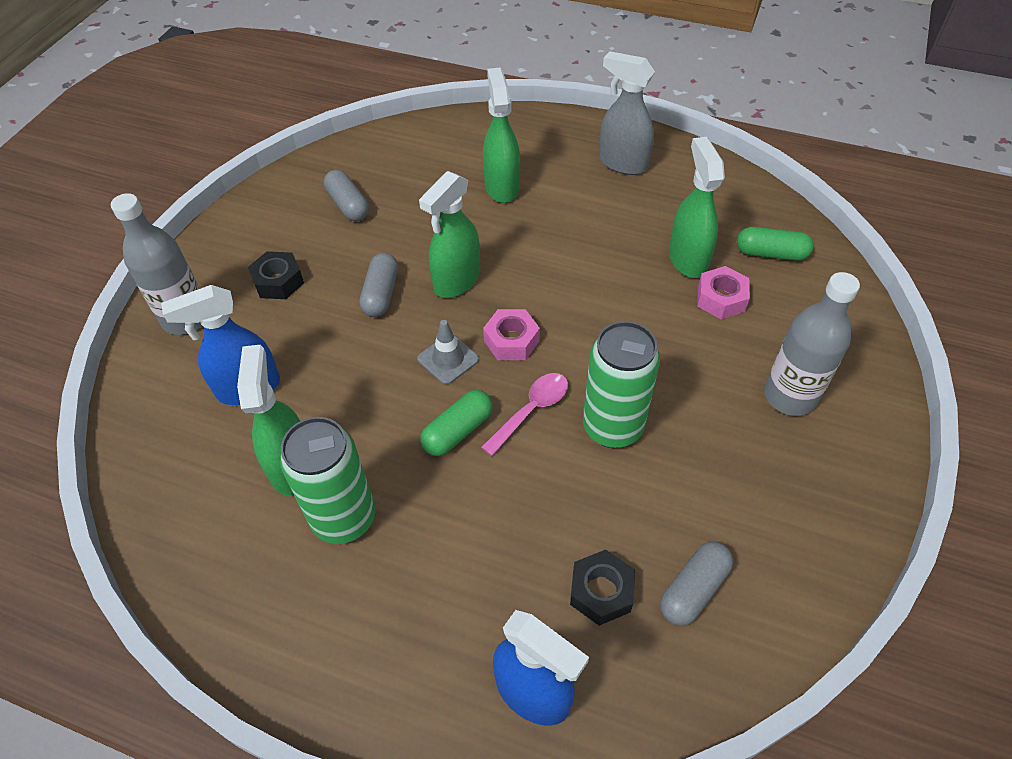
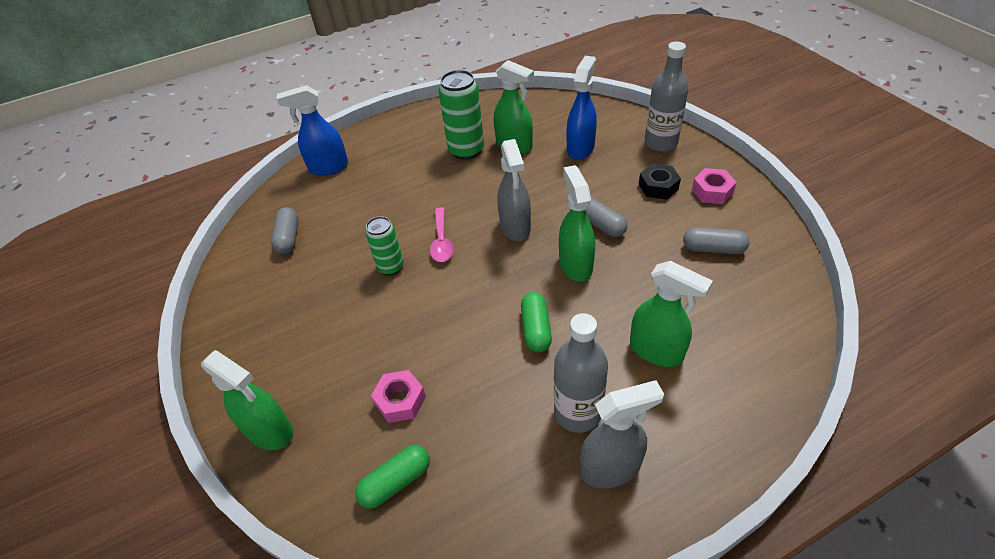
camera: 135 degrees right, 5 degrees down
(448, 359) = (515, 227): grey traffic cone -> grey spray bottle
(458, 431) = (465, 207): green capsule -> green capsule (536, 329)
(511, 341) = (497, 262): pink nut -> pink nut (712, 191)
(601, 591) = (330, 208): black nut -> none
(612, 427) = (391, 267): green can -> green can, size x0.62
(687, 259) = (455, 414): green spray bottle -> green spray bottle (270, 431)
(789, 396) = (300, 367): grey bottle -> grey bottle (577, 412)

